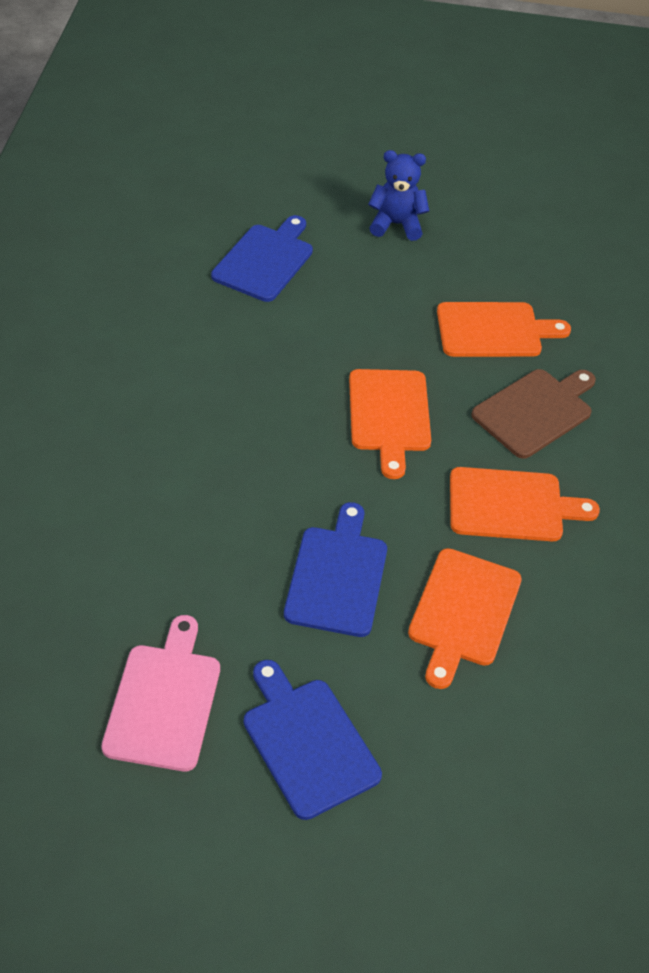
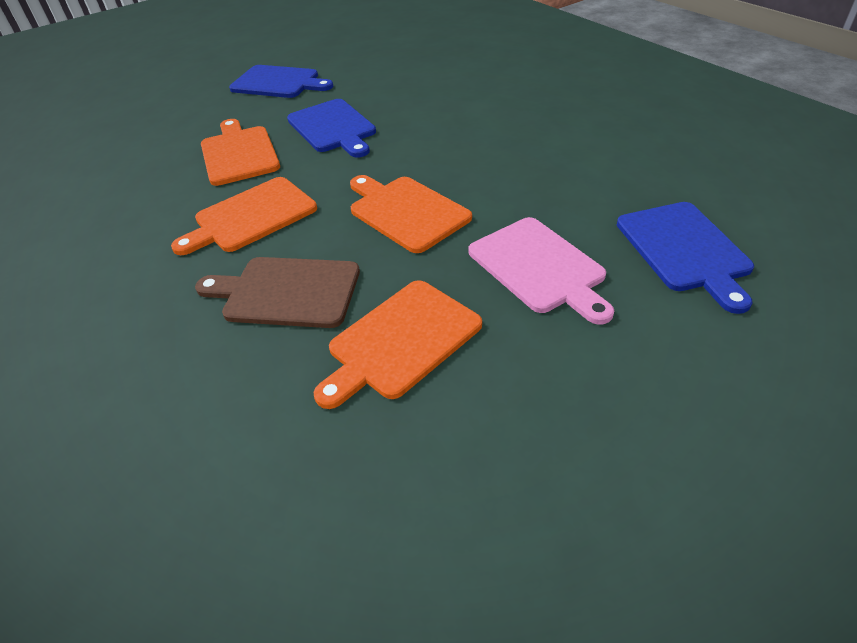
camera: 145 degrees right, 5 degrees down
(164, 701) = (360, 62): pink cutting board -> pink cutting board (539, 267)
(396, 224) = (662, 392): blue teddy bear -> none
(535, 411) = (286, 292): brown cutting board -> brown cutting board turned 90 degrees clockwise

